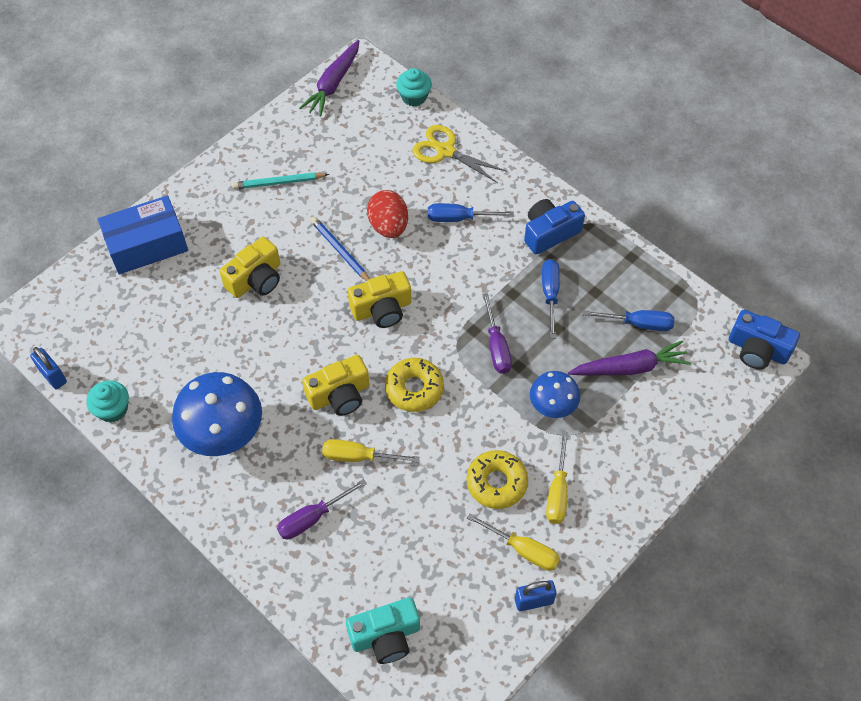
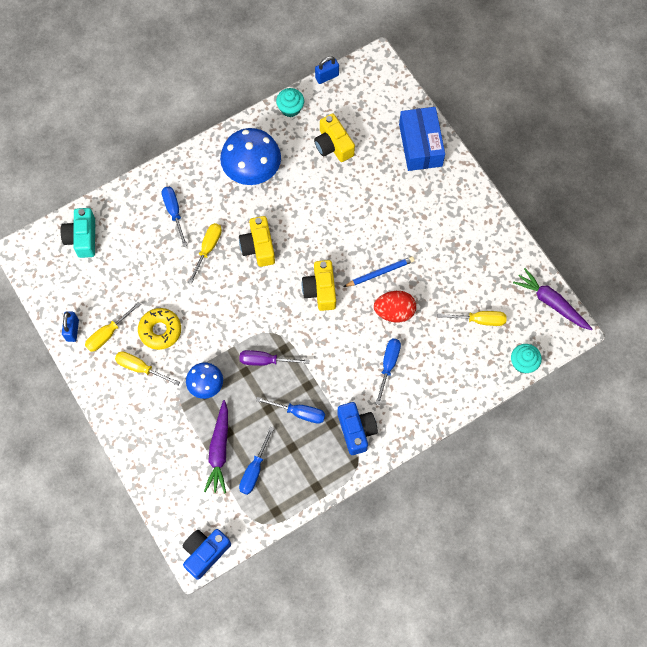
camera: 105 degrees right, 10 degrees up
(256, 279) = (370, 211): yellow camera -> yellow camera (333, 145)
(278, 182) = (457, 242): turquoise pencil -> none
(312, 518) = (174, 212): purple screwdriver -> blue screwdriver
(374, 144) = (479, 320): none -> yellow screwdriver
(414, 388) = (248, 296): yellow donut -> none
(445, 151) = (458, 373): yellow scissors -> none

